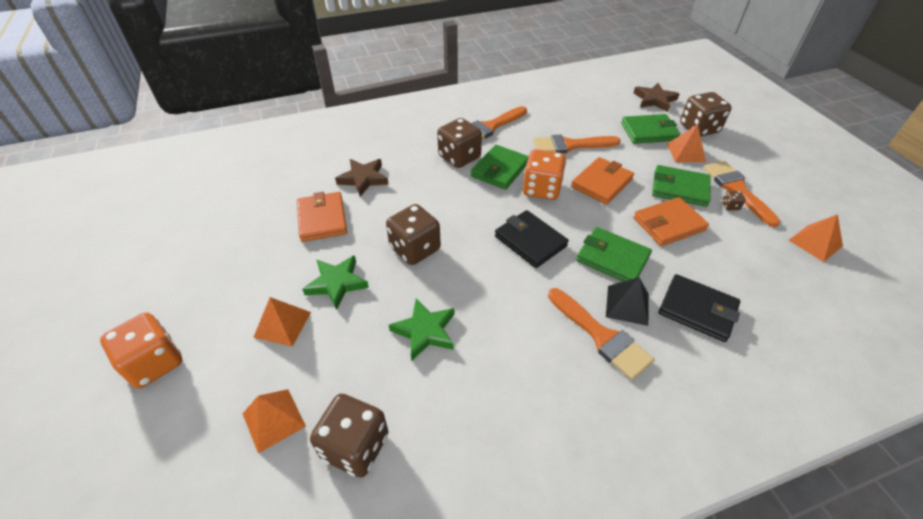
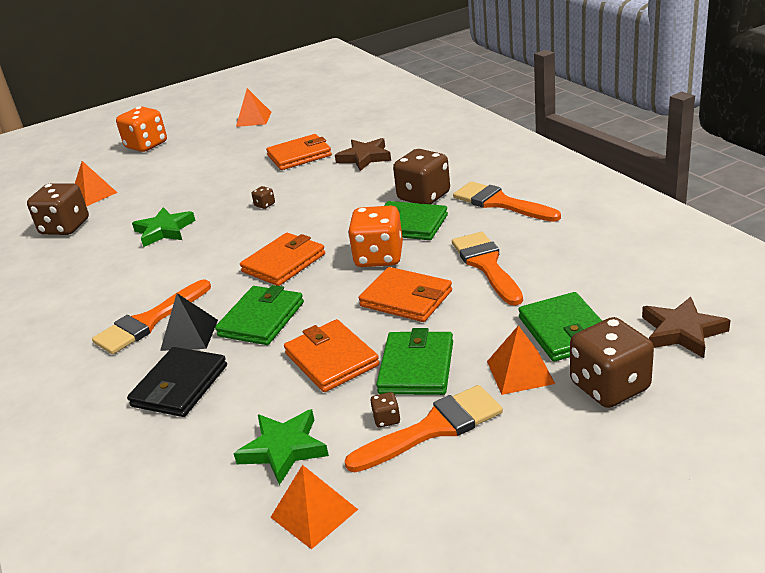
camera: 85 degrees right, 15 degrees down
(282, 324) = (176, 174): orange pyramid -> orange pyramid (253, 119)
(337, 283) = (219, 182): green star -> green star (284, 449)
(415, 249) = (265, 205): brown dice -> brown dice, size x0.41
(530, 241) = (283, 263): black wallet -> orange wallet

